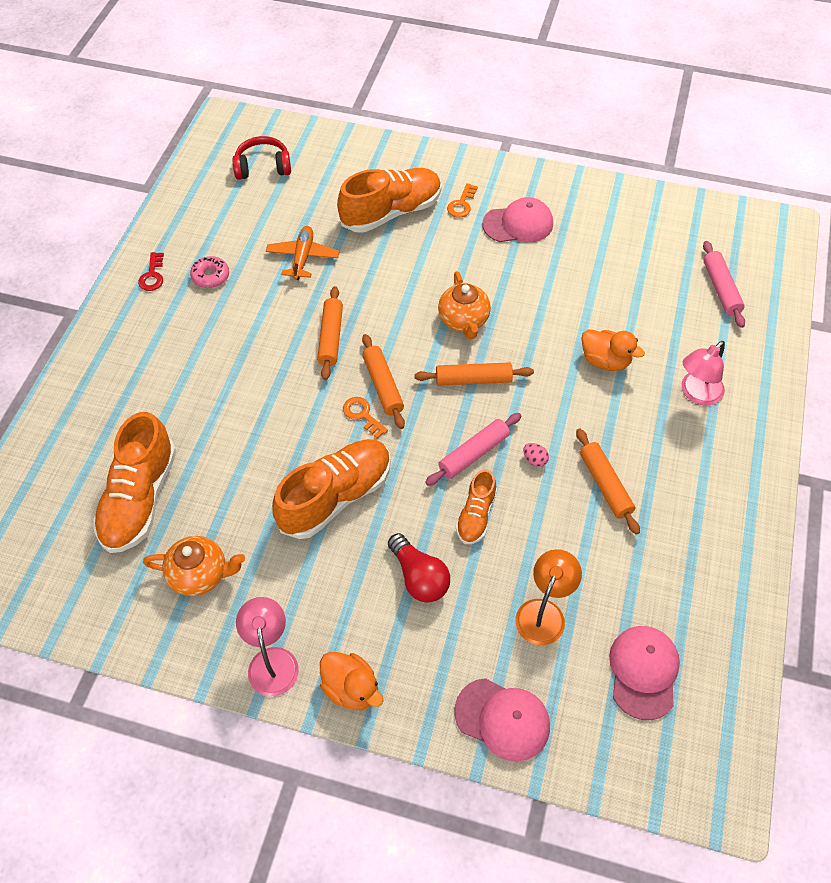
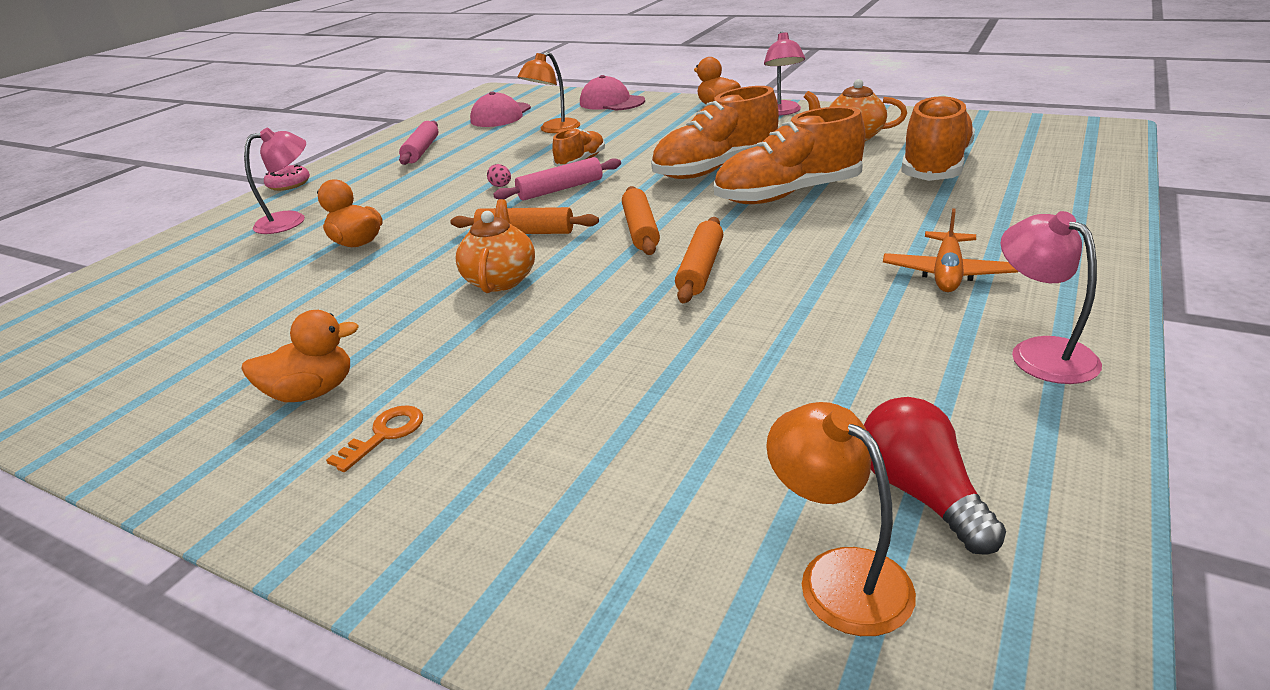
camera: 165 degrees left, 25 degrees down
(152, 275) = (1040, 352): red key -> pink lamp
(210, 276) = (917, 345): pink donut -> pink donut (289, 184)
(263, 167) = (838, 575): red headphones -> orange lamp
(303, 257) = (736, 364): orange plane -> orange plane (947, 273)
(362, 415) = (674, 211): orange key -> none
(391, 212) = (535, 430): orange shoe -> orange shoe (787, 195)
(419, 577) = (648, 139): red light bulb -> red light bulb (921, 493)
(518, 224) = (312, 392): pink cap -> orange duck
(605, 485) = (447, 175): orange rolling pin -> none
(721, 289) = (130, 298): pink rolling pin -> pink rolling pin (421, 150)

